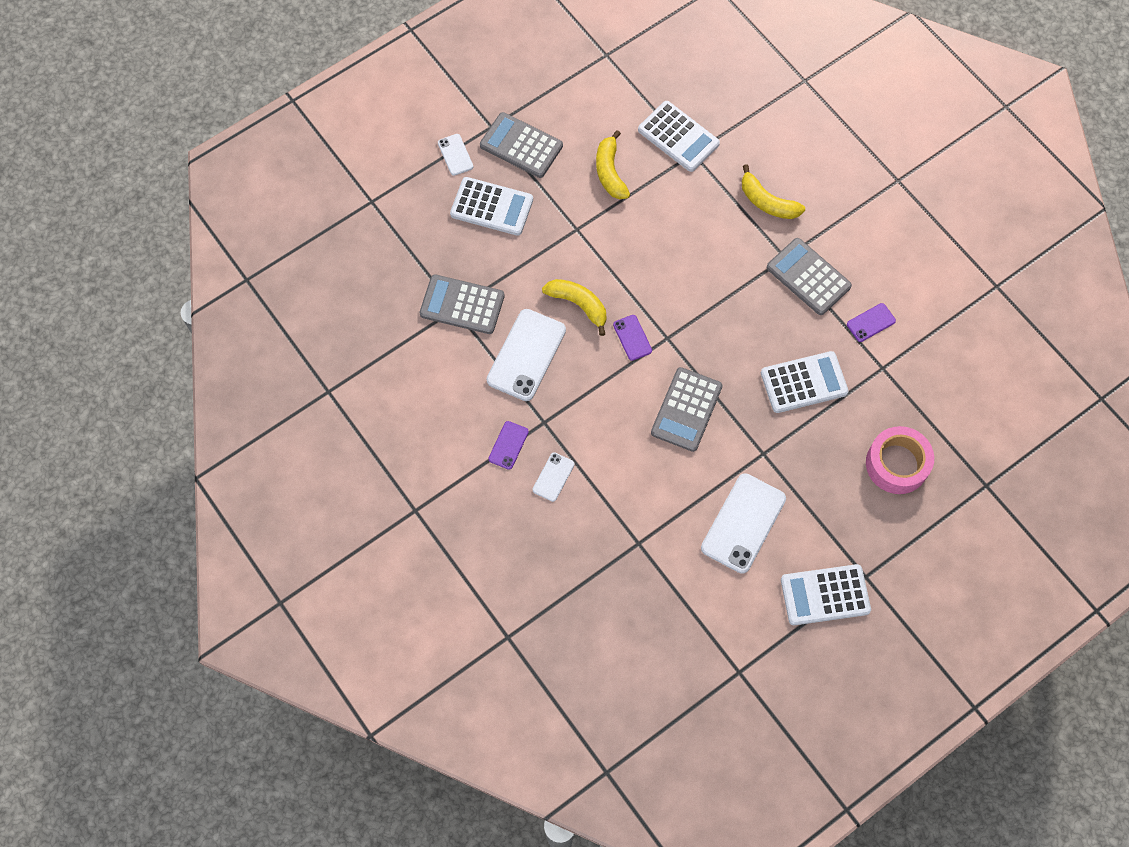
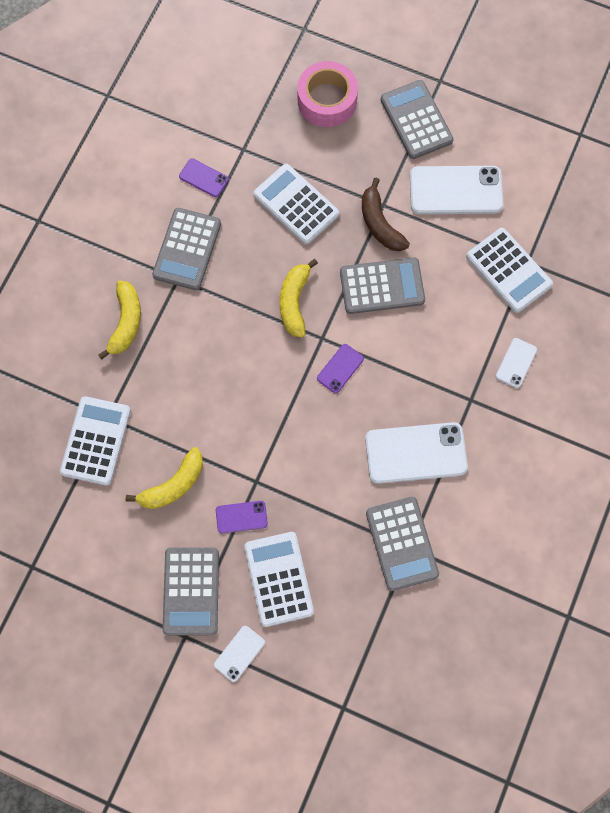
camera: 120 degrees left, 5 degrees up
(508, 445) = (512, 418): purple phone -> purple phone (241, 517)
(553, 477) = (516, 363): white phone -> white phone turned 60 degrees counterclockwise
(578, 305) = (335, 434): yellow banana -> yellow banana (294, 302)
(746, 440) = (380, 223): none -> brown banana
(825, 595) = (476, 102): white calculator -> white calculator (509, 270)
(834, 530) = (416, 120): none -> grey calculator

